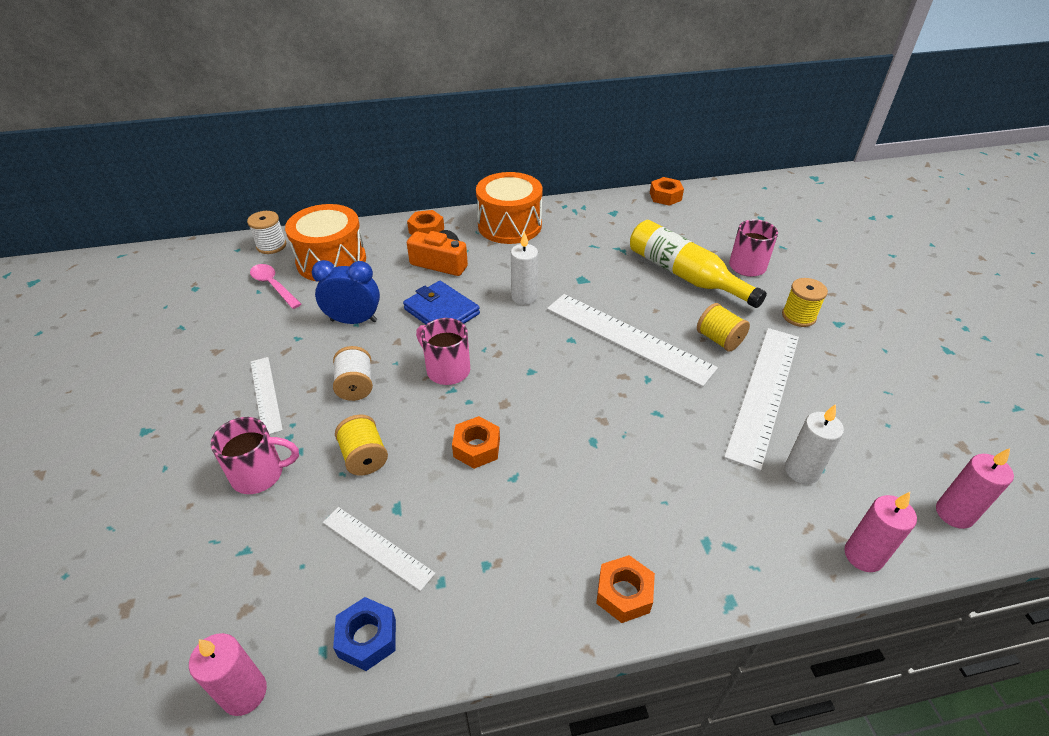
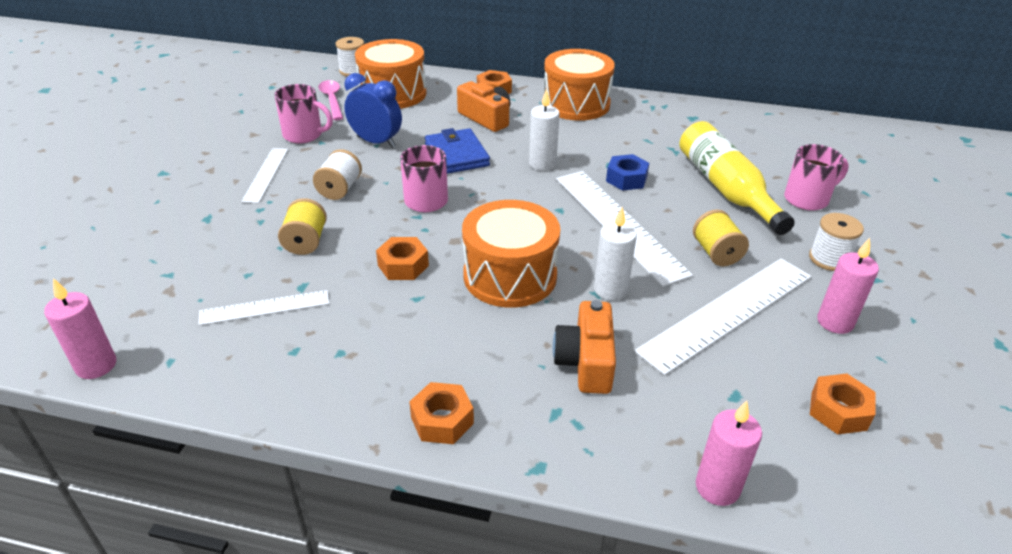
camera: 25 degrees right, 5 degrees down
(260, 474) = (219, 227): pink mug -> pink mug (304, 135)
(367, 638) = (208, 366): blue nut -> blue nut (626, 179)
(377, 547) = (265, 308): white ruler -> white ruler turned 75 degrees counterclockwise
(577, 423) = (510, 276): none -> orange drum
(665, 196) = (763, 116): orange nut -> orange nut (838, 411)
(695, 483) = (585, 361): none -> orange camera
(798, 316) = (829, 259): yellow spool -> white spool
(801, 471) = (711, 391): white candle -> white candle (610, 290)
(954, 513) = (865, 494): pink candle -> pink candle (835, 322)

